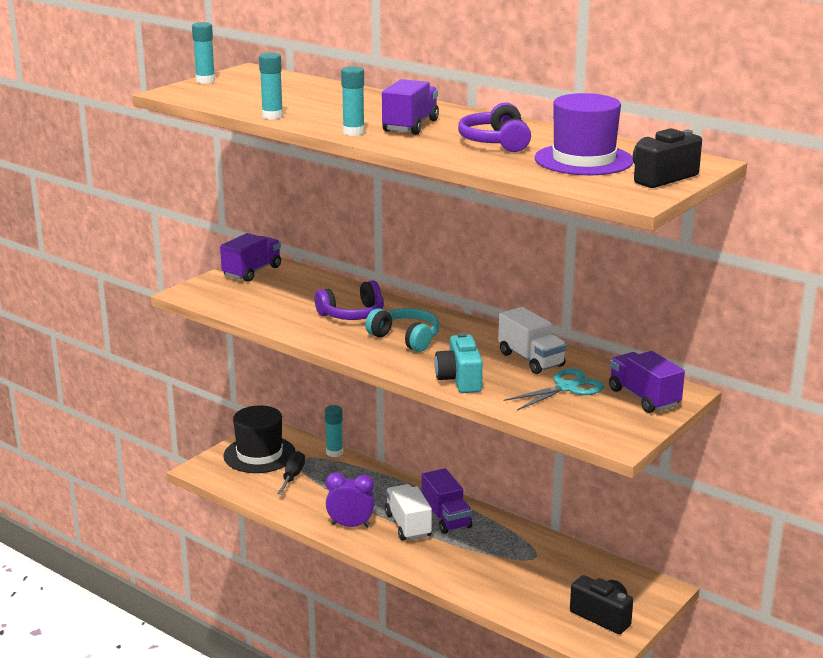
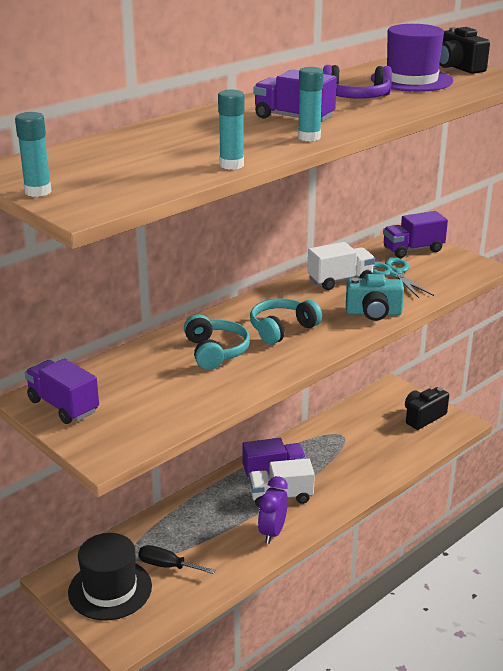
camera: 80 degrees left, 5 degrees up
(334, 453) = (130, 531): turquoise glue stick -> none
(352, 314) = (215, 352): purple headphones -> turquoise headphones

